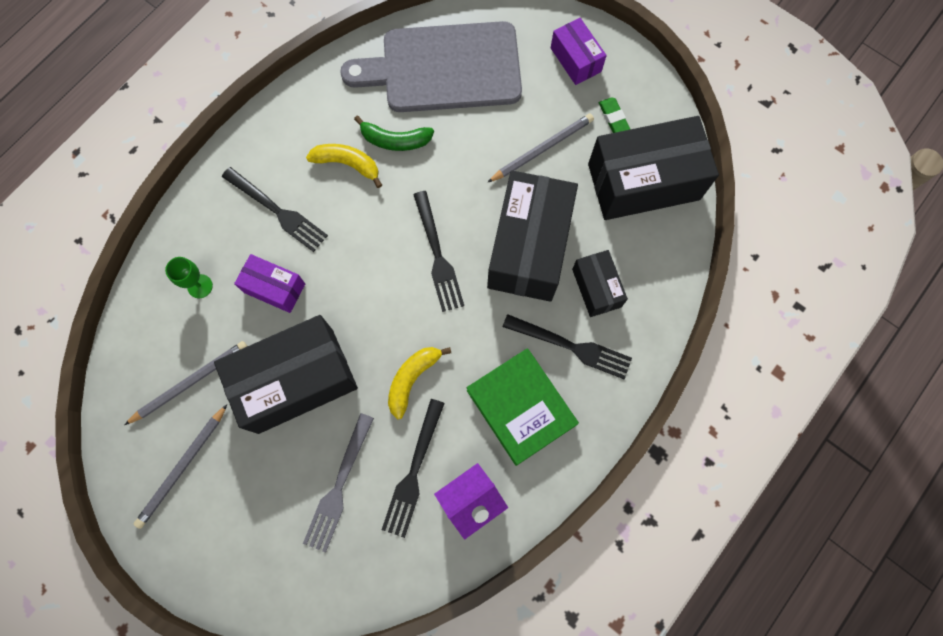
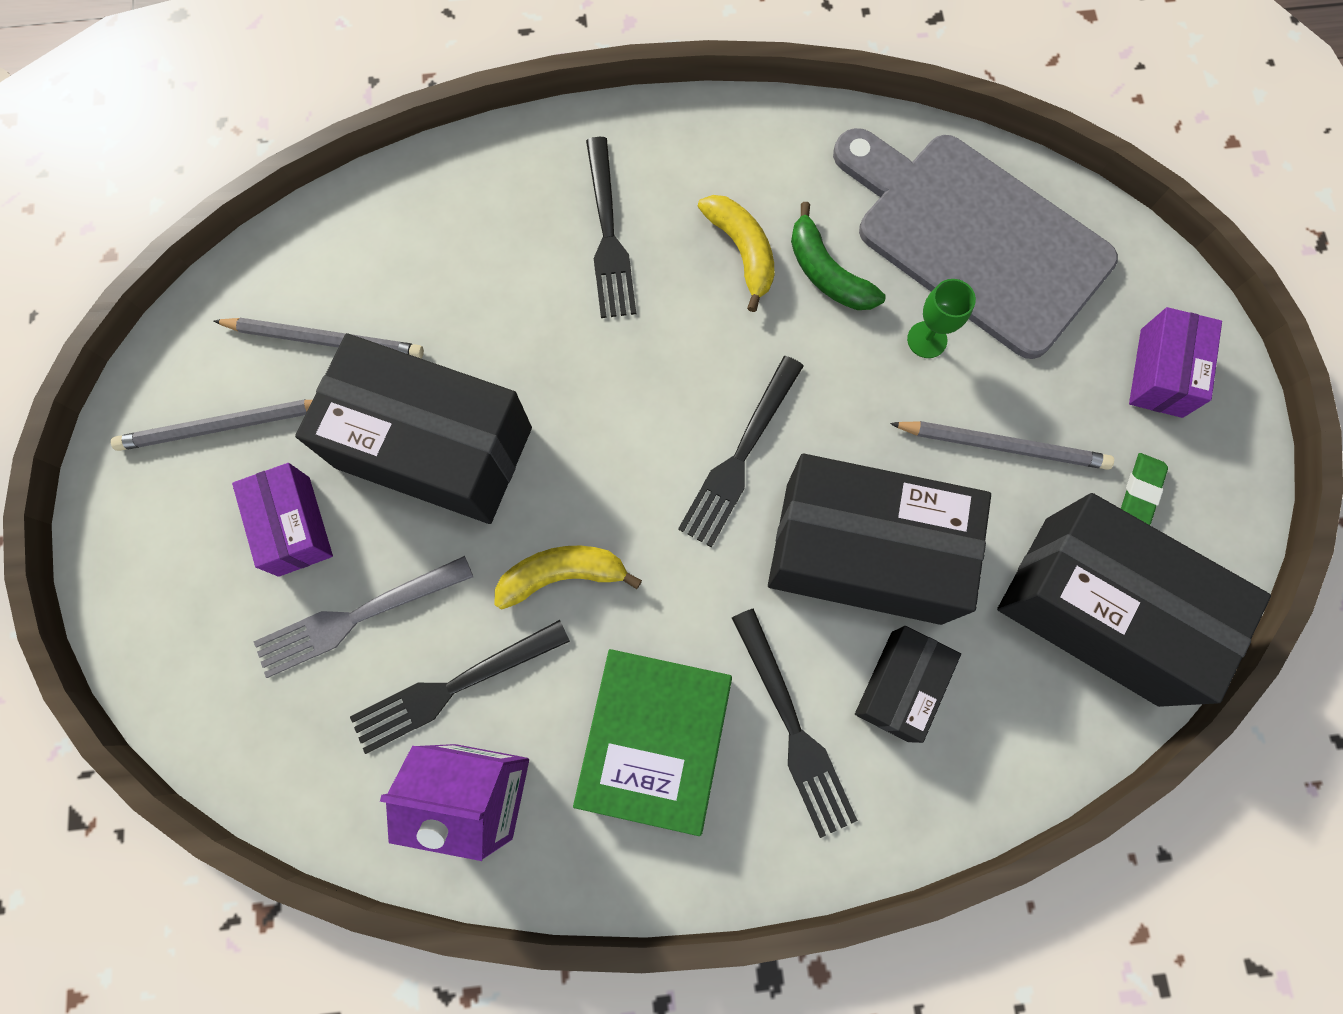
camera: 45 degrees right, 0 degrees up
(200, 286) = (441, 243): green goblet -> green goblet (927, 339)
(274, 288) = (517, 319): purple box -> purple box (294, 526)
(529, 247) = (863, 552): black box -> black box turned 45 degrees clockwise

